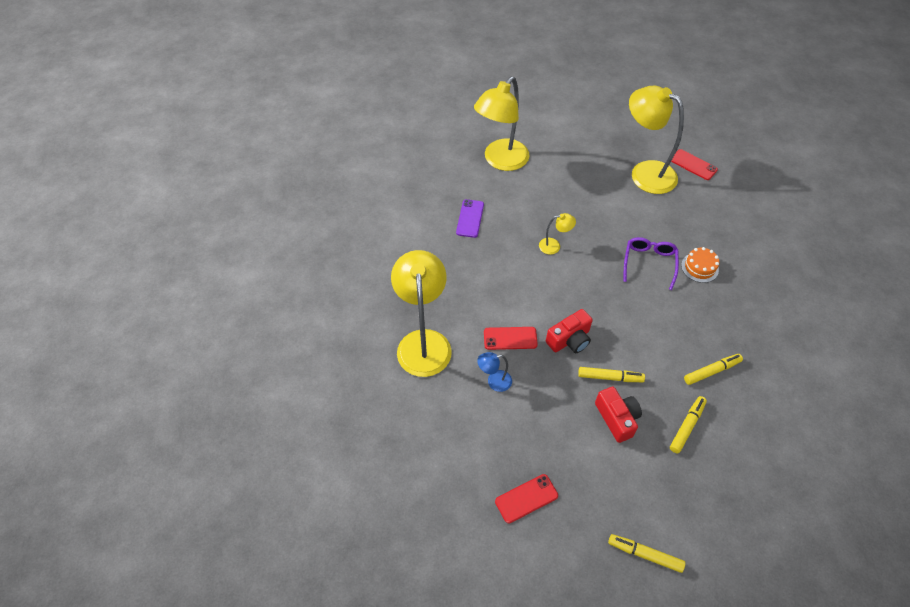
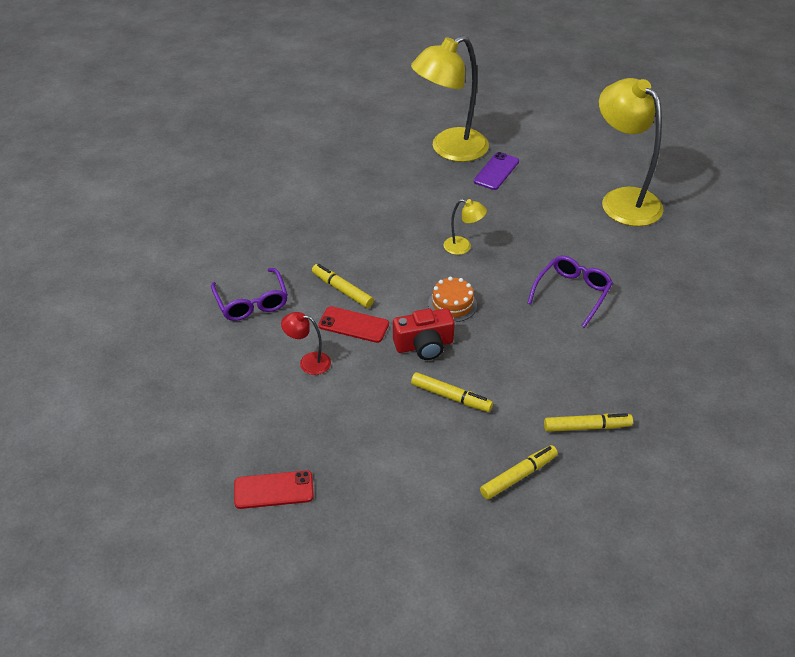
camera: 20 degrees right, 10 degrees down
(423, 342) = (251, 302): yellow lamp -> purple glasses
(470, 218) = (379, 197): purple phone -> purple phone (496, 171)
(494, 381) = (308, 362): blue lamp -> red lamp
(617, 418) = (434, 441): red camera -> none
(645, 554) = (382, 594): yellow marker -> yellow marker (342, 290)
(693, 165) = (692, 206): red phone -> none
(699, 267) = (636, 314): orange cake -> orange cake (452, 304)

